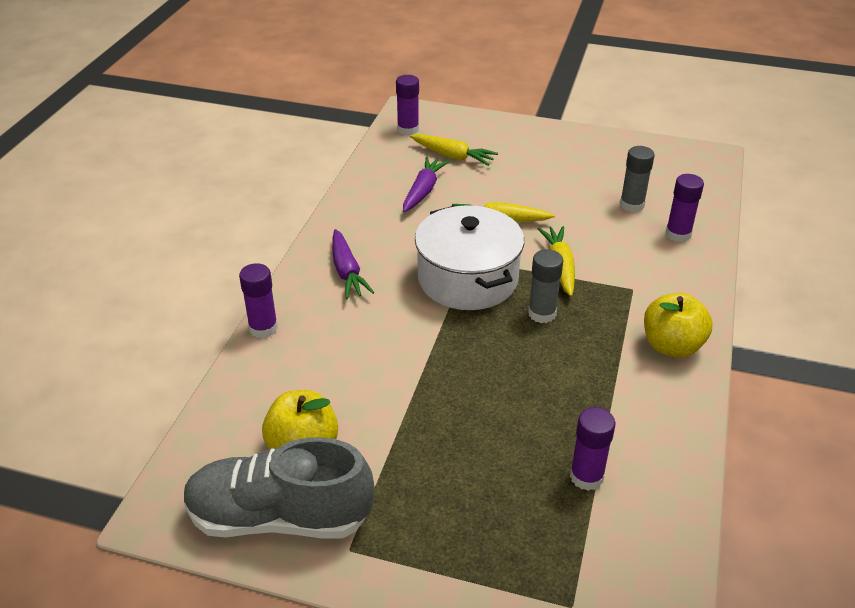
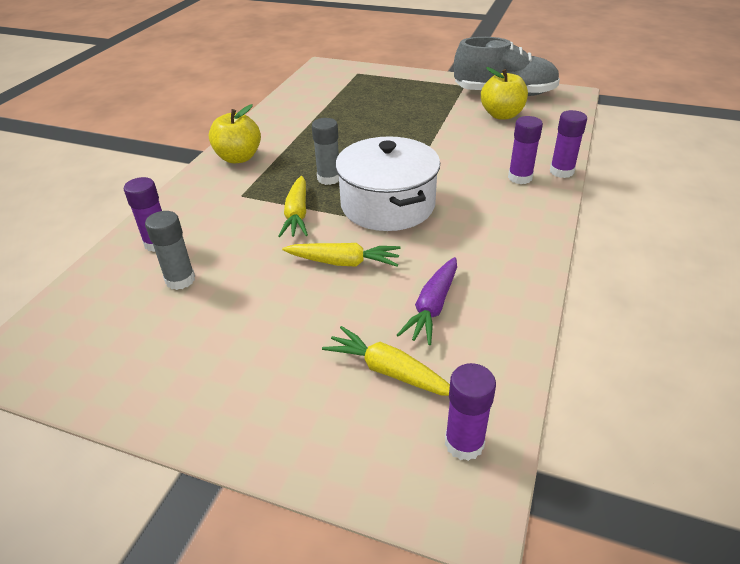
camera: 175 degrees left, 0 degrees up
(347, 272) = (504, 213): purple carrot -> none
(586, 477) = (333, 104): purple glue stick -> purple glue stick (520, 178)

